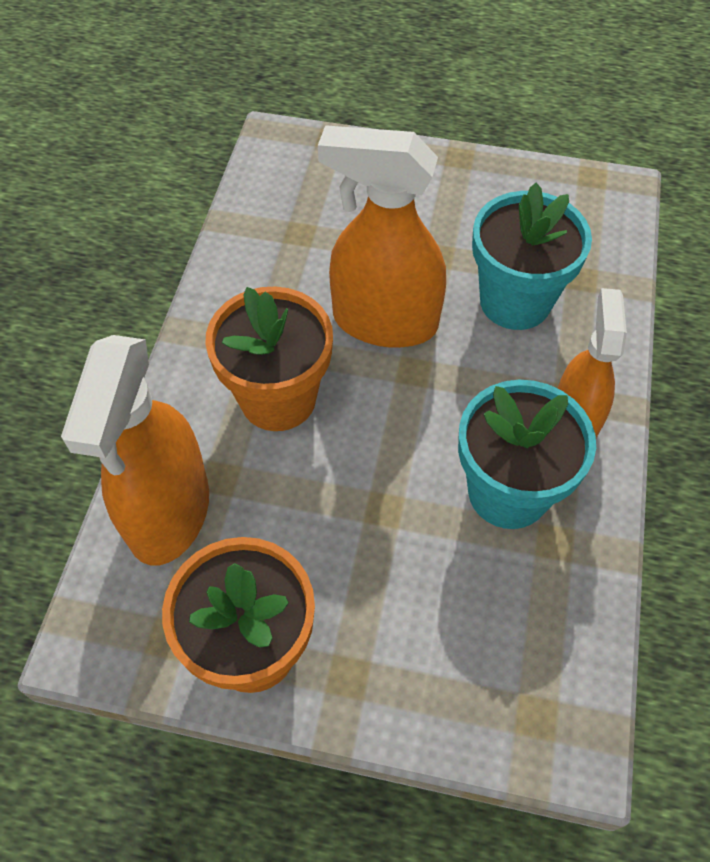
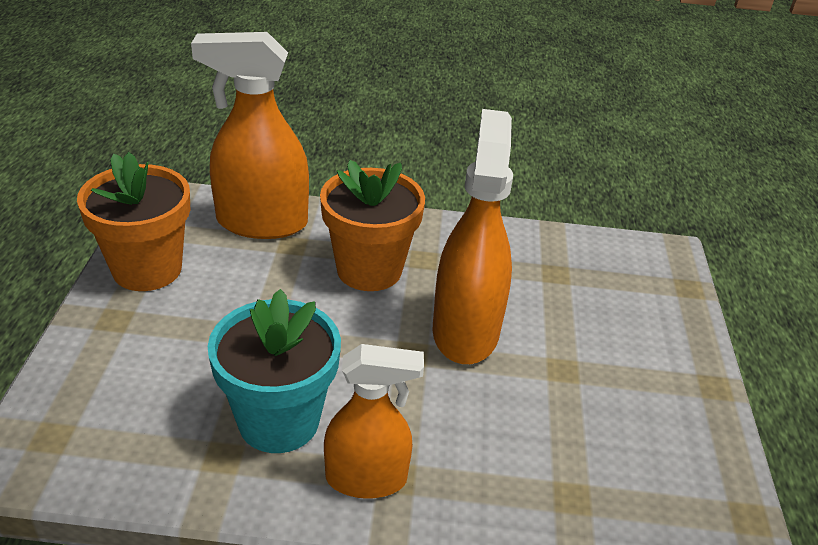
camera: 80 degrees right, 20 degrees down
(515, 301) = (518, 432): turquoise flower pot -> none

